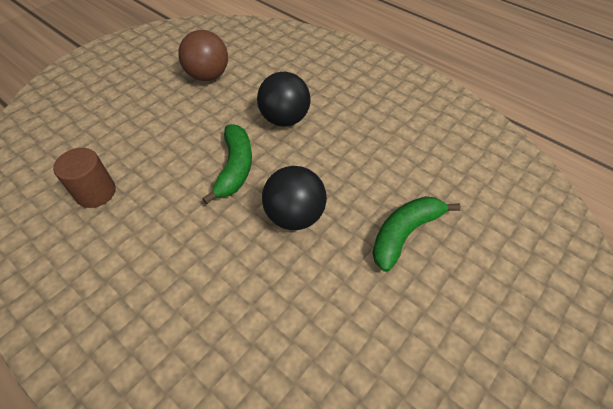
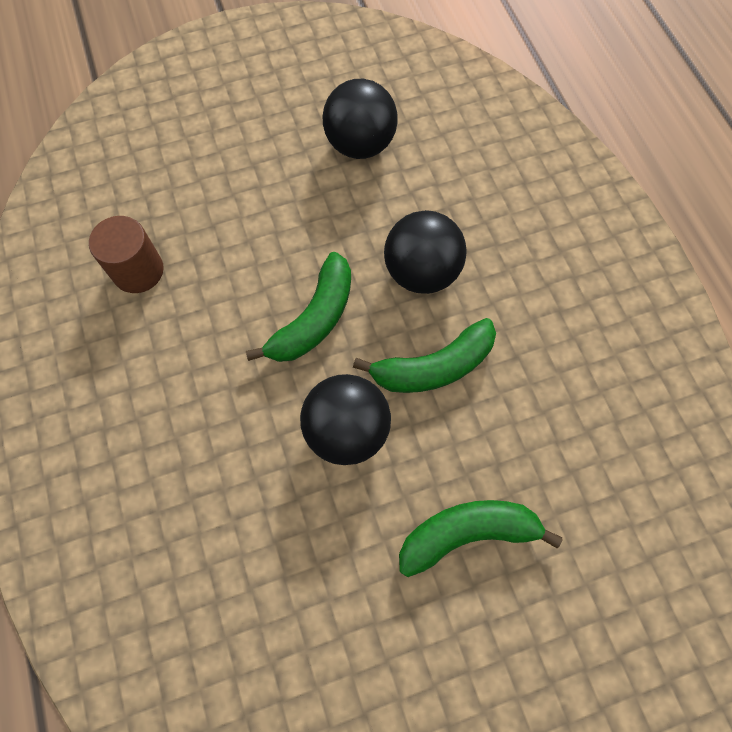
camera: 30 degrees right, 15 degrees up
(208, 76) = (360, 144): brown ball -> black ball
(323, 160) = (433, 367): none -> green banana

